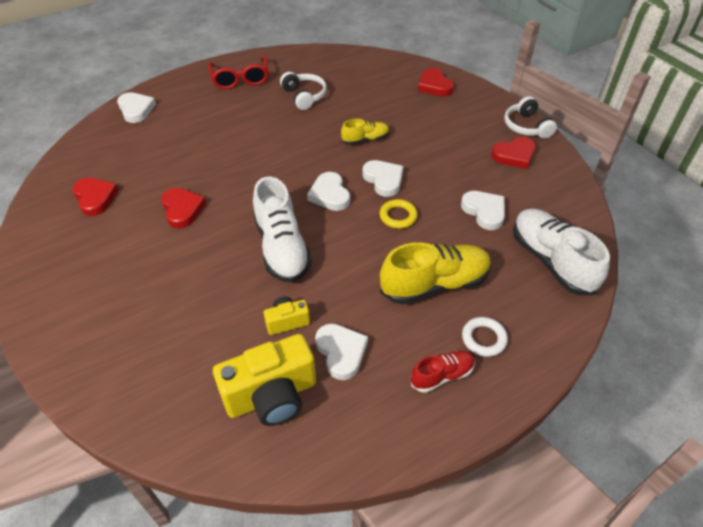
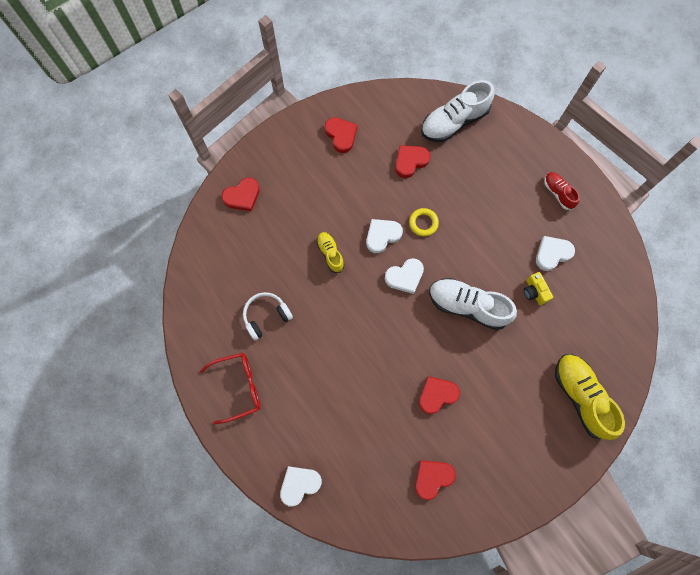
camera: 95 degrees left, 25 degrees up
(272, 395) = (591, 292): yellow camera -> none
(282, 247) = (467, 306): white shoe -> white shoe turned 135 degrees counterclockwise
(434, 284) = (486, 197): yellow shoe -> yellow shoe (581, 397)
(483, 339) = (526, 168): white ring -> none
(484, 211) = (410, 161): white heart -> red heart
(526, 126) = (301, 123): white headphones -> none

